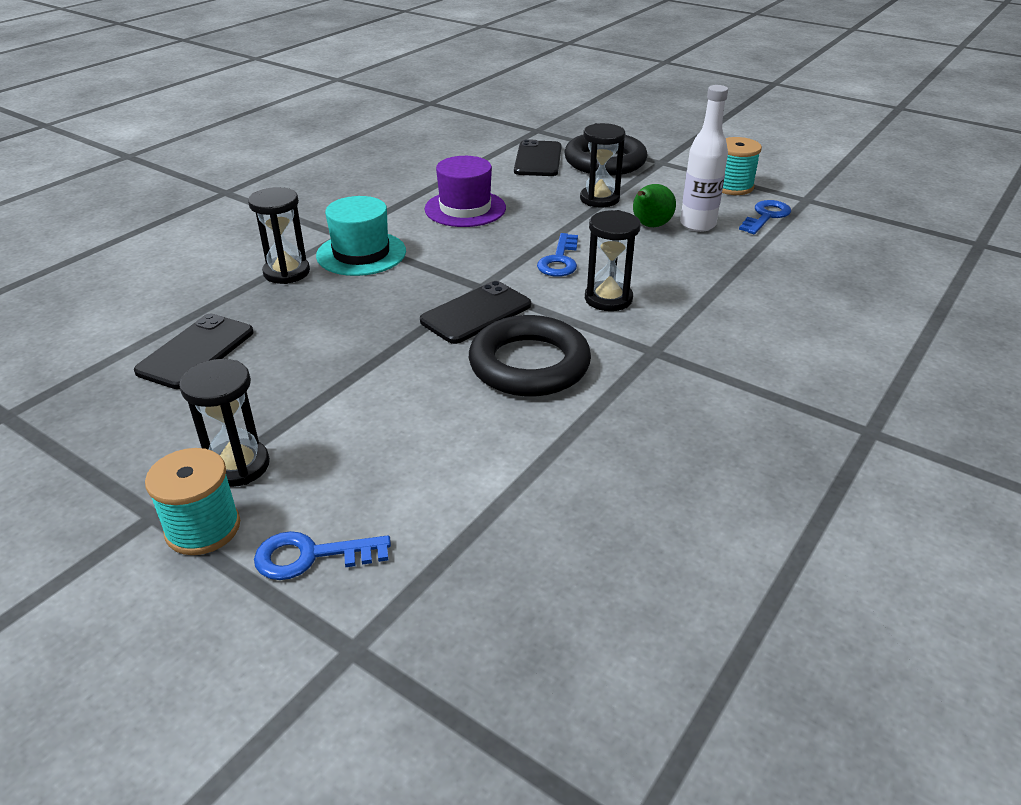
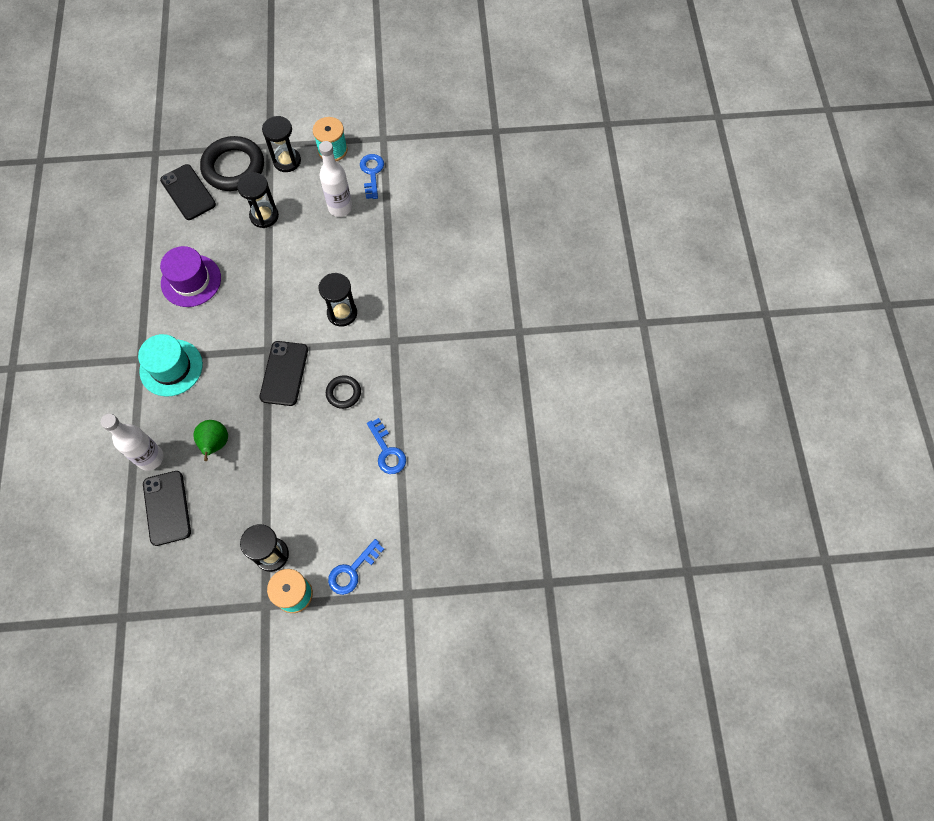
camera: 40 degrees left, 30 degrees up
(242, 305) = (150, 458): none -> white bottle
(286, 272) = (145, 414): black hourglass -> black hourglass (287, 161)
(529, 364) = (343, 393): black ring -> black ring, size x0.50
(559, 260) = (290, 296): blue key -> blue key (387, 451)
(650, 226) = (314, 227): green pear -> green pear (215, 444)

